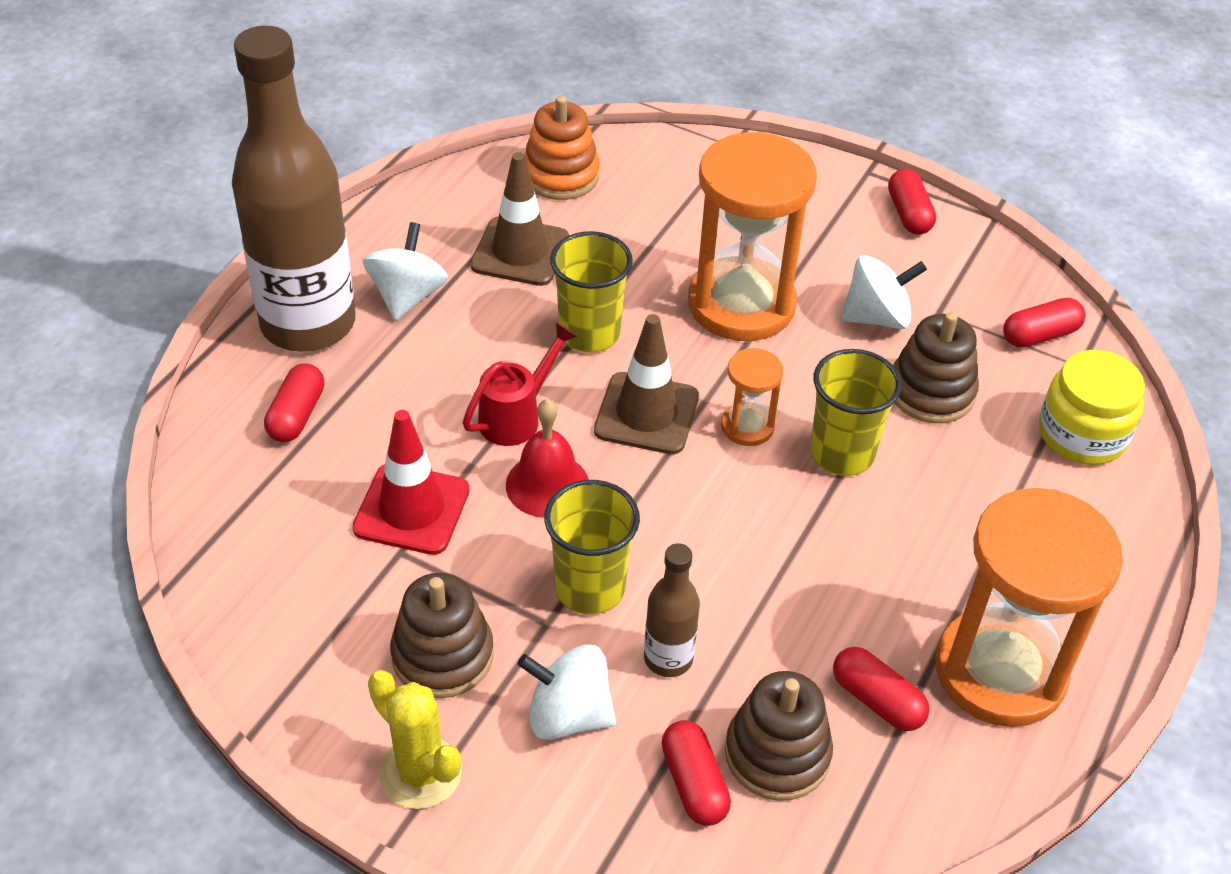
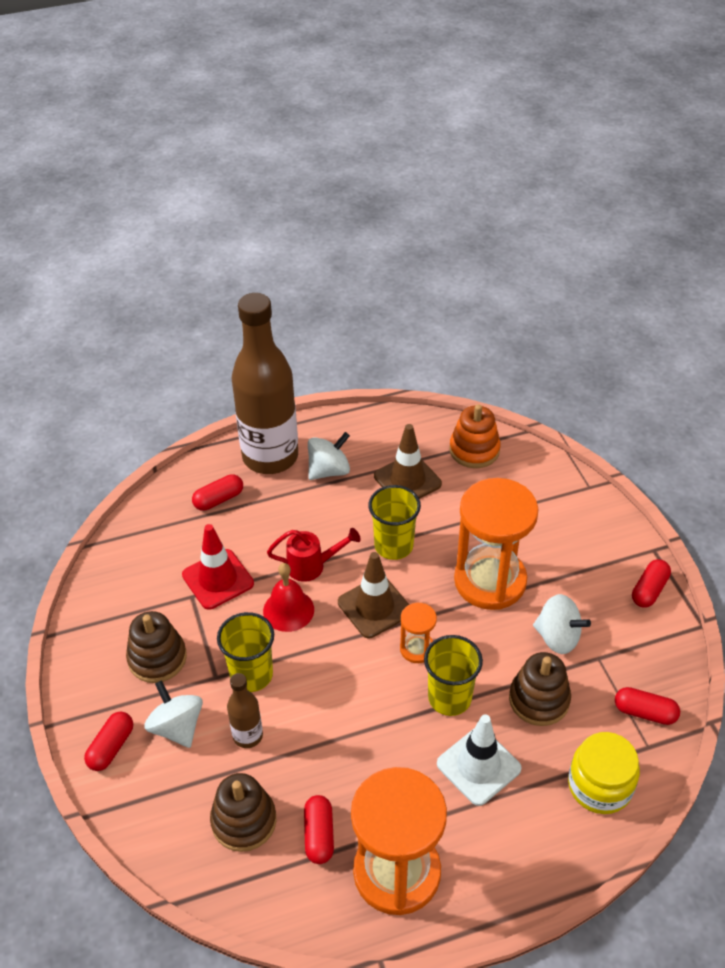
camera: 45 degrees right, 0 degrees up
(420, 773) = (93, 704): yellow cactus -> none
(694, 783) = (193, 803): red capsule -> red capsule (111, 747)
(951, 501) = (478, 766): none -> white traffic cone

